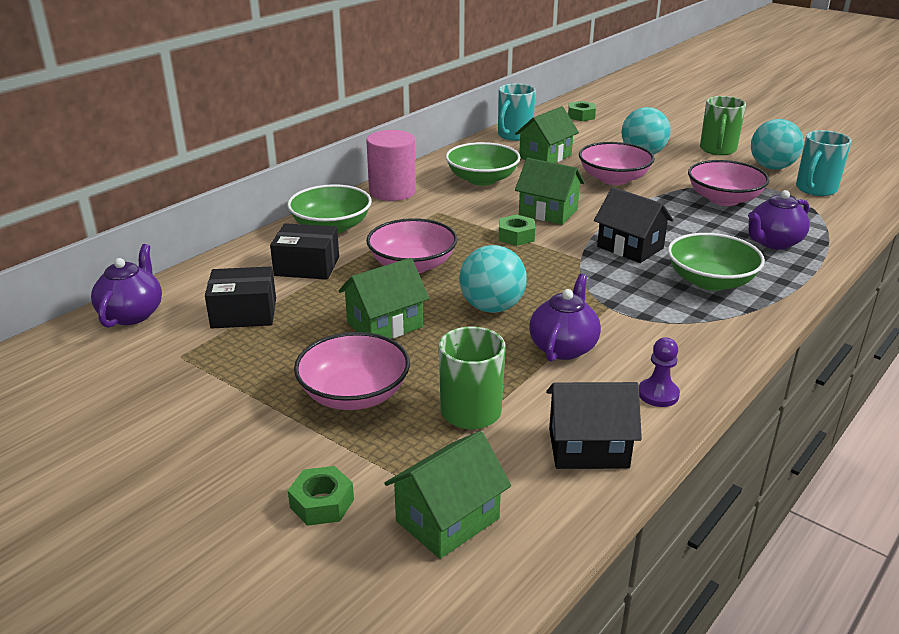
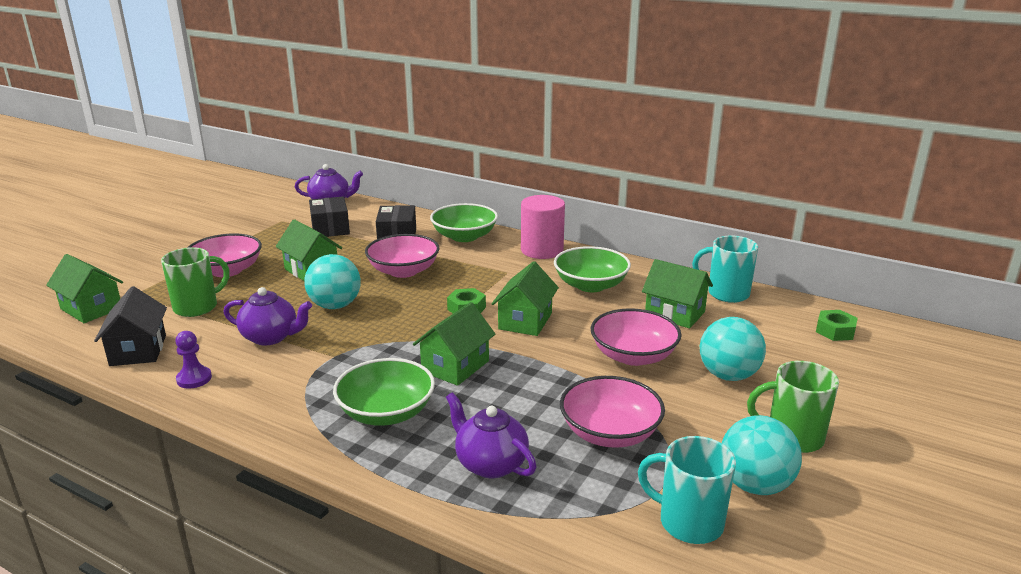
camera: 80 degrees right, 5 degrees down
(322, 503) = (124, 274): green nut -> none
(630, 247) = (455, 366): black house -> green house

